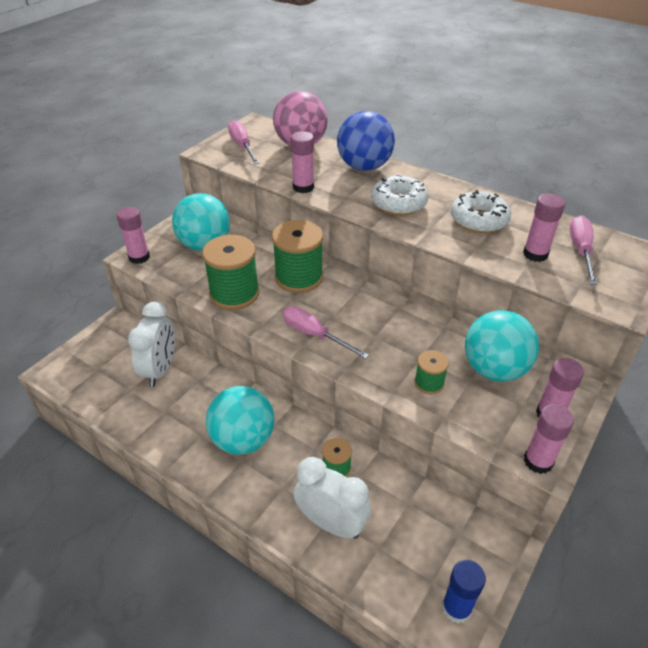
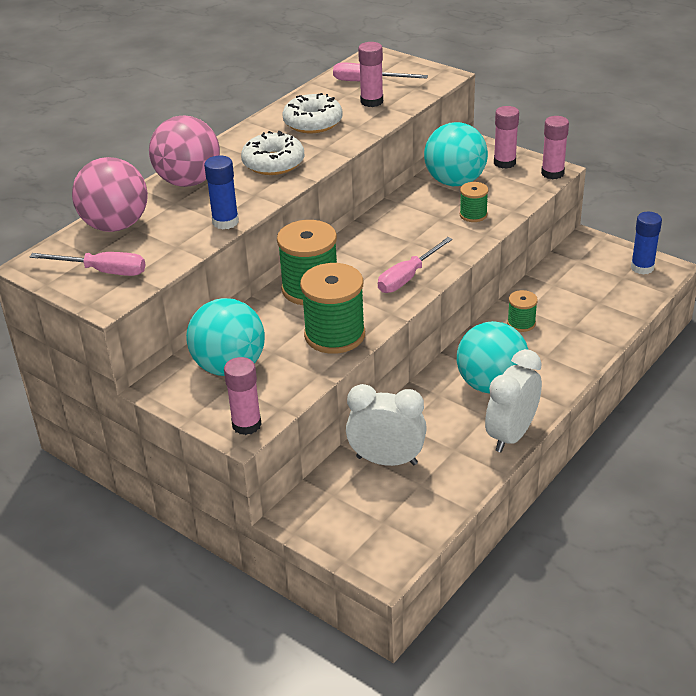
camera: 85 degrees left, 5 degrees down
(242, 146) = (103, 271): pink screwdriver -> pink screwdriver turned 150 degrees counterclockwise
(303, 187) = (225, 222): pink glue stick -> blue glue stick
(331, 523) = (580, 327): white clock -> white clock (511, 435)
(364, 167) = (188, 181): blue ball -> pink ball

